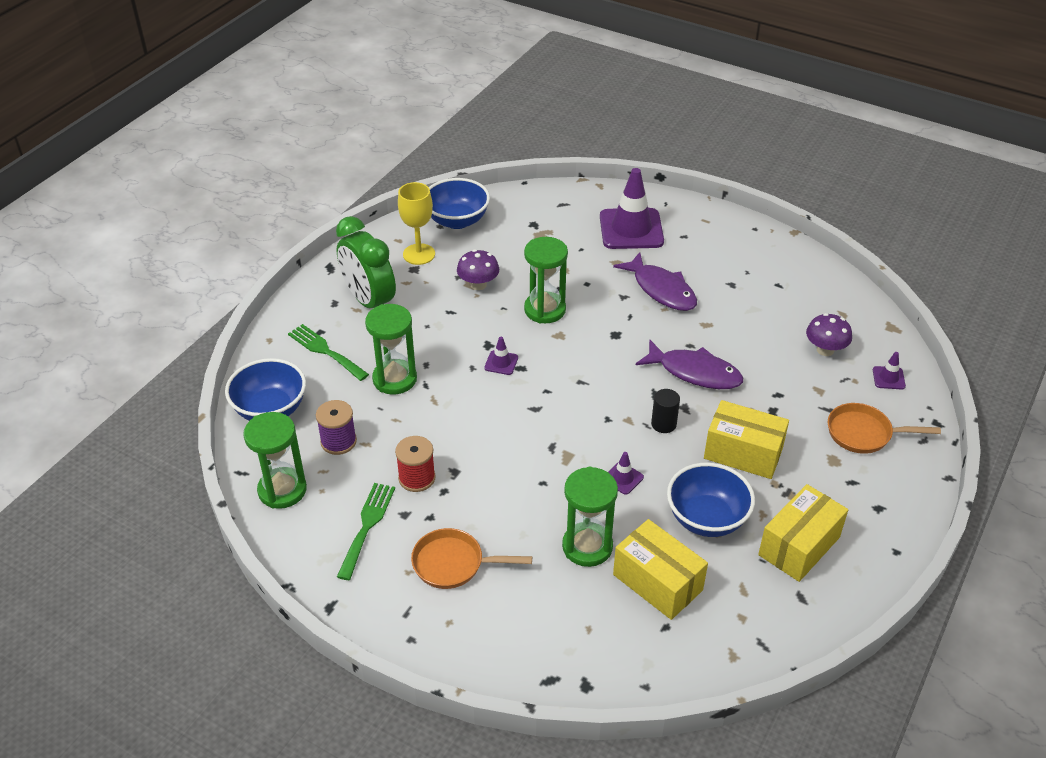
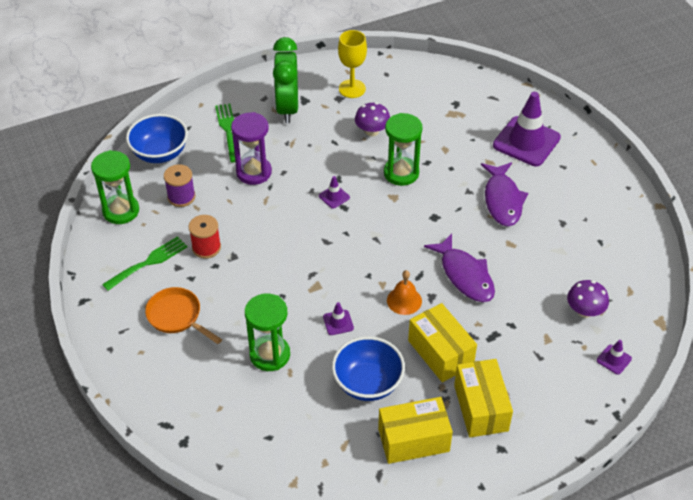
camera: 35 degrees right, 5 degrees up
(394, 379) = (254, 172): green hourglass -> purple hourglass
(457, 220) = (402, 75): blue bowl -> none
(657, 582) = (292, 405): yellow box -> yellow box (481, 408)
(663, 424) = (404, 300): black cylinder -> orange bell
(863, 433) = (548, 389): orange pan -> none

